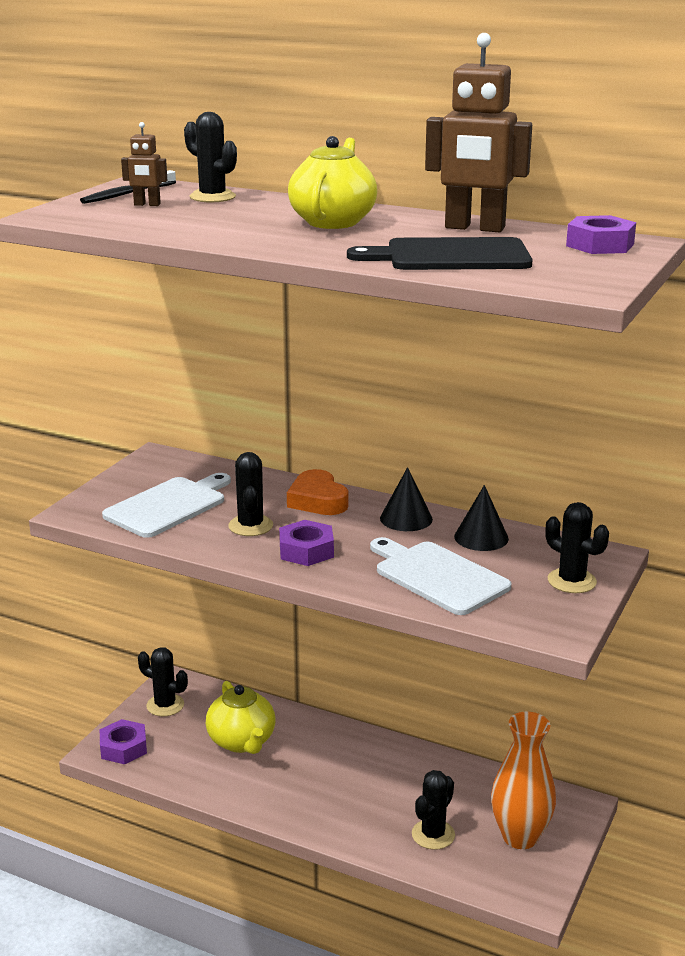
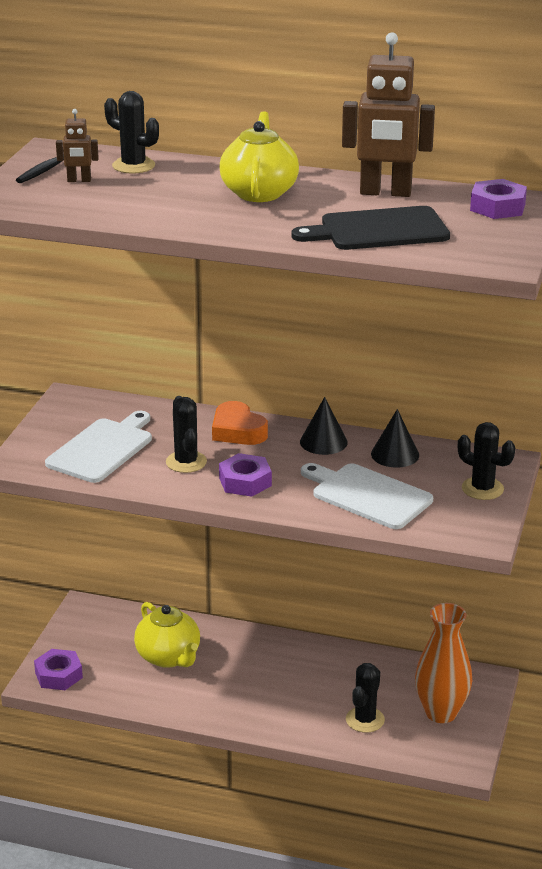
camera: 10 degrees left, 5 degrees up
(165, 705) = (84, 631): black cactus -> none

